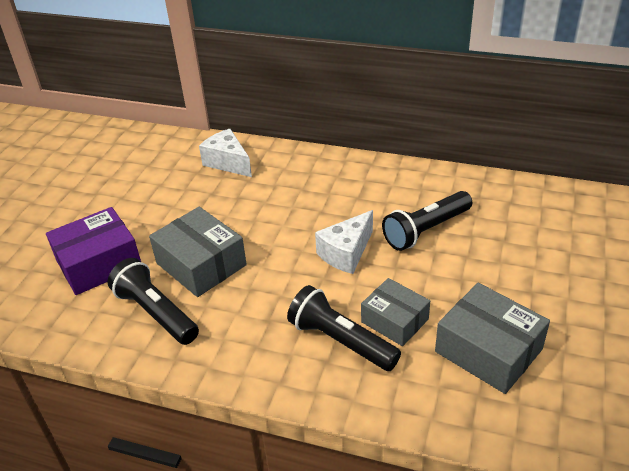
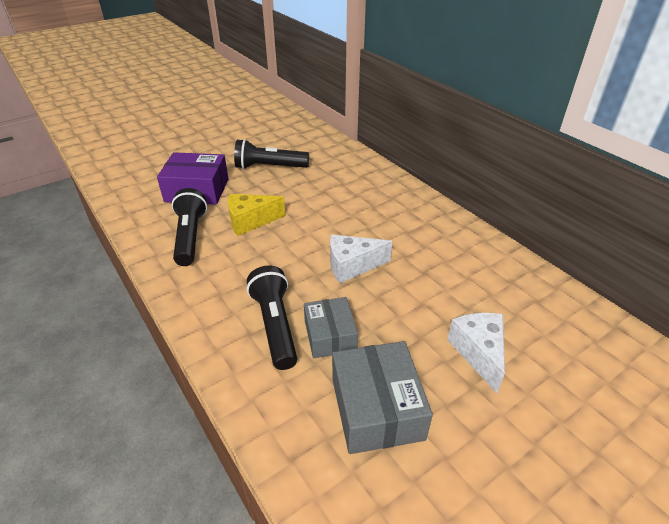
camera: 35 degrees right, 0 degrees up
(201, 264) = (250, 221): grey box -> yellow cheese
(228, 162) = (343, 166): white cheese -> white cheese (479, 353)
(426, 230) = (433, 283): black flashlight -> black flashlight (269, 167)

